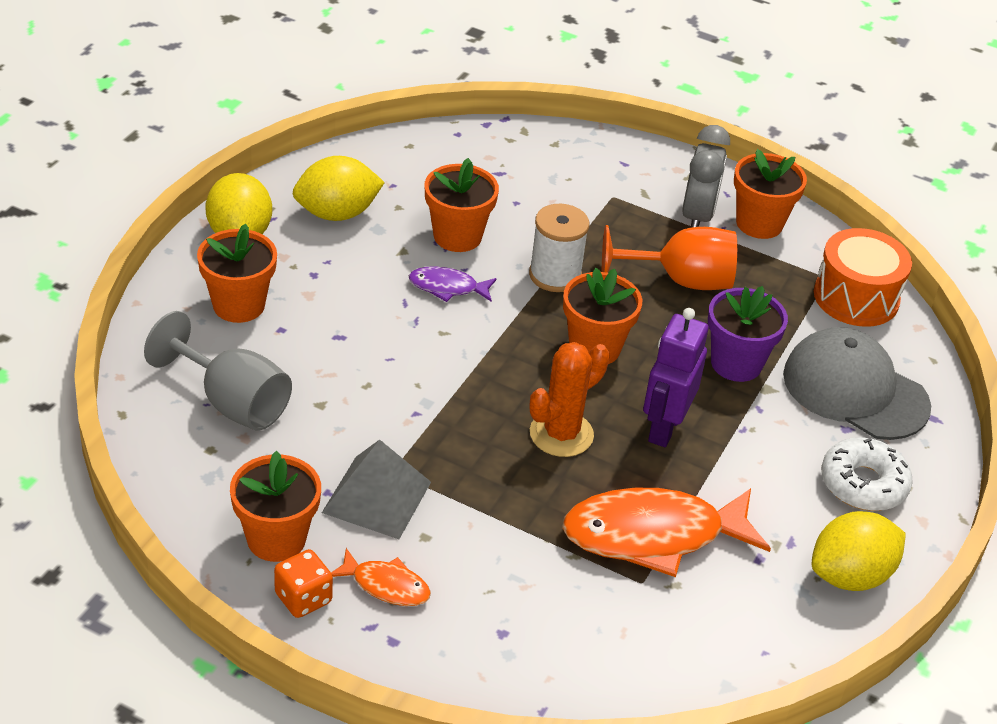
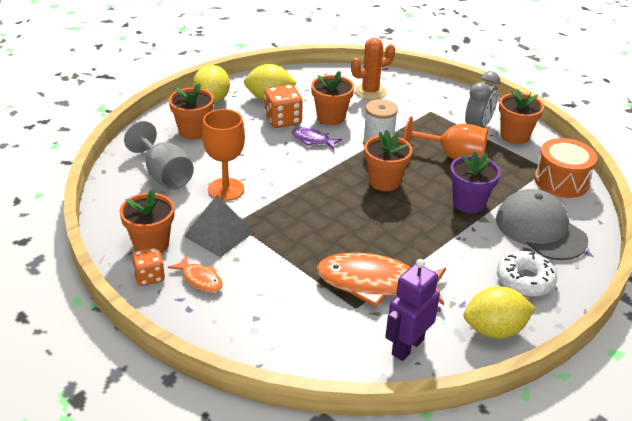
camera: 20 degrees right, 5 degrees down
(348, 411) = (226, 189): none -> orange goblet
(380, 256) = (283, 120): none -> orange dice
(561, 434) = (343, 221): orange cactus -> orange cactus (370, 92)
(664, 428) = (408, 228): purple robot -> purple robot (407, 347)

